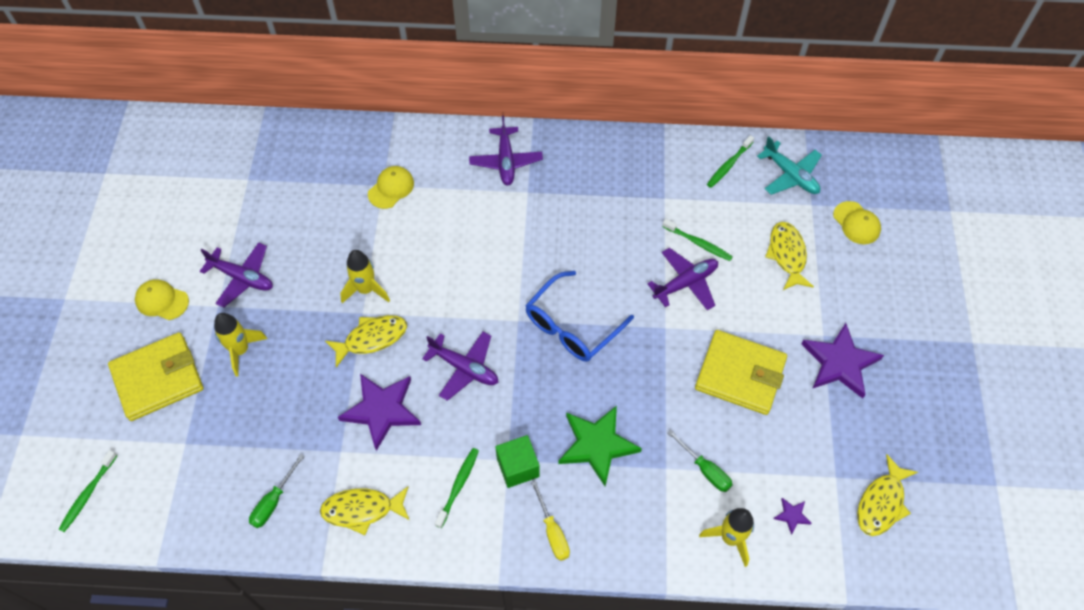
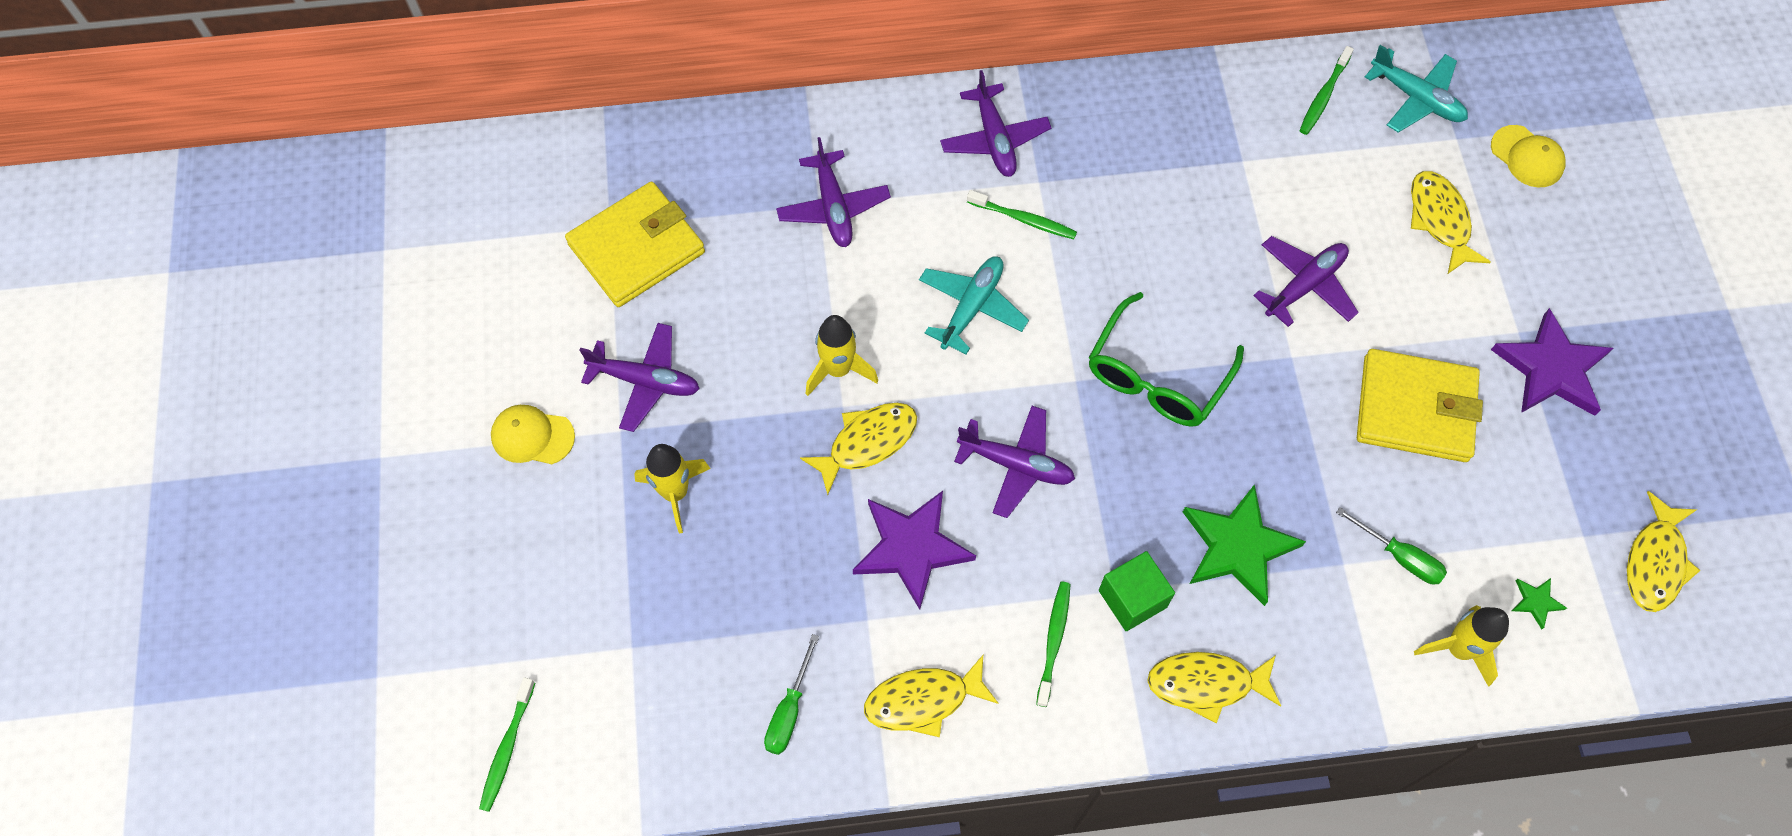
camera: 10 degrees left, 5 degrees up
(158, 378) = (562, 556): yellow wallet -> yellow wallet (637, 248)
(391, 188) = (833, 207): yellow cap -> purple plane
(463, 264) = (972, 307): none -> turquoise plane
(552, 532) = (1206, 684): yellow screwdriver -> yellow fish
(572, 326) = (1157, 376): blue glasses -> green glasses
(698, 243) = (1308, 222): green toothbrush -> green toothbrush (1024, 219)
(792, 515) = (1536, 602): purple star -> green star

